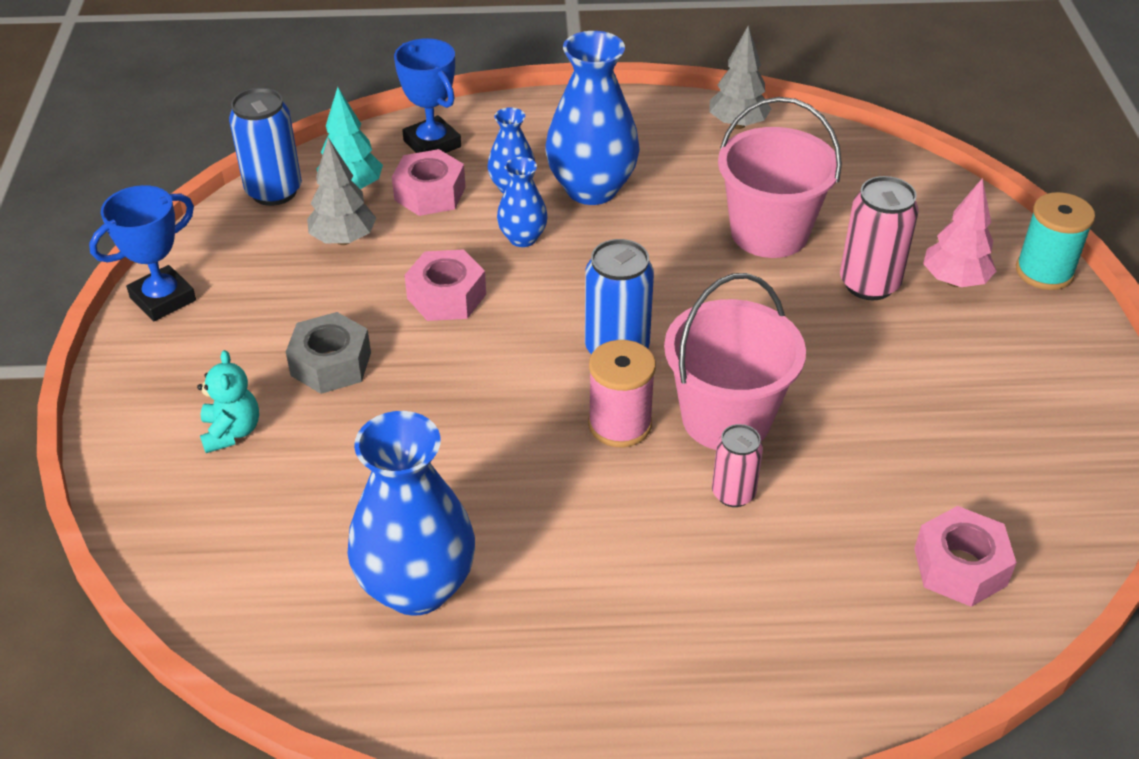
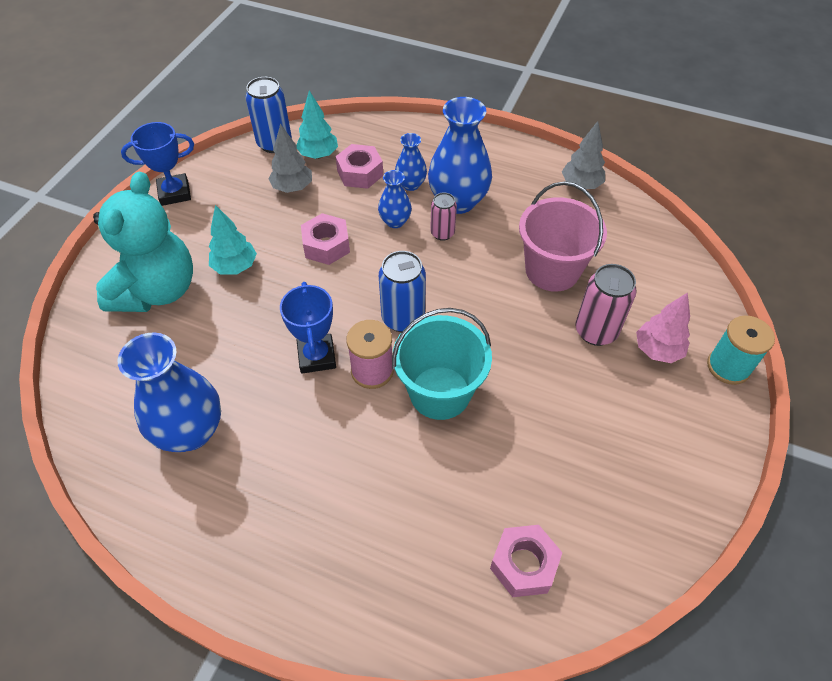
camera: 25 degrees right, 10 degrees up
(231, 432) = (157, 290): turquoise teddy bear -> turquoise teddy bear, size x2.33
(331, 364) = (235, 267): grey nut -> turquoise tree
(432, 144) = (382, 140): blue trophy -> blue trophy (317, 356)
(726, 418) = (440, 392): pink bucket -> turquoise bucket
(733, 493) = (410, 447): pink can -> pink can (442, 233)

